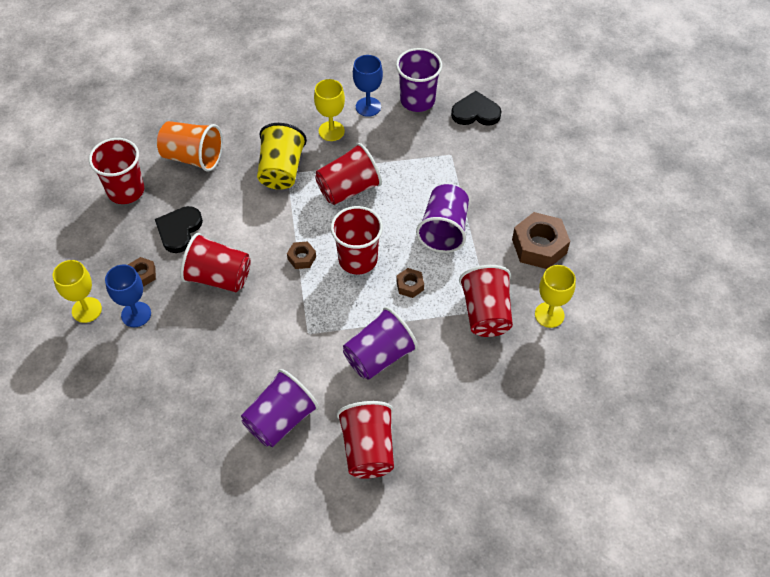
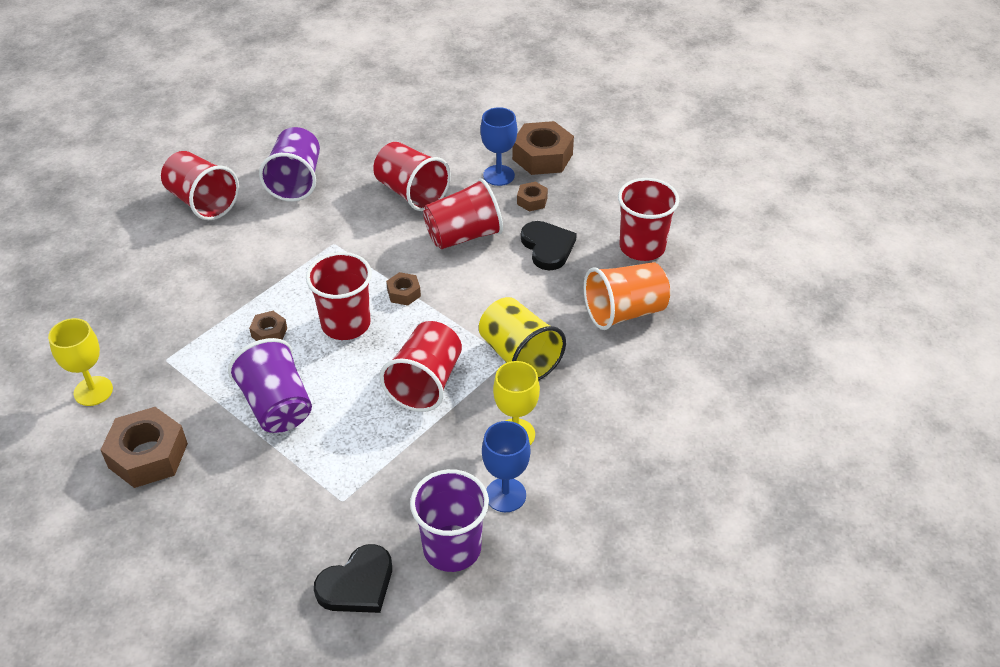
camera: 140 degrees right, 10 degrees down
(86, 310) = (542, 157): yellow goblet -> brown nut
(379, 356) = (249, 263): purple cup -> none
(486, 313) = (167, 354): red cup -> red cup (411, 193)

